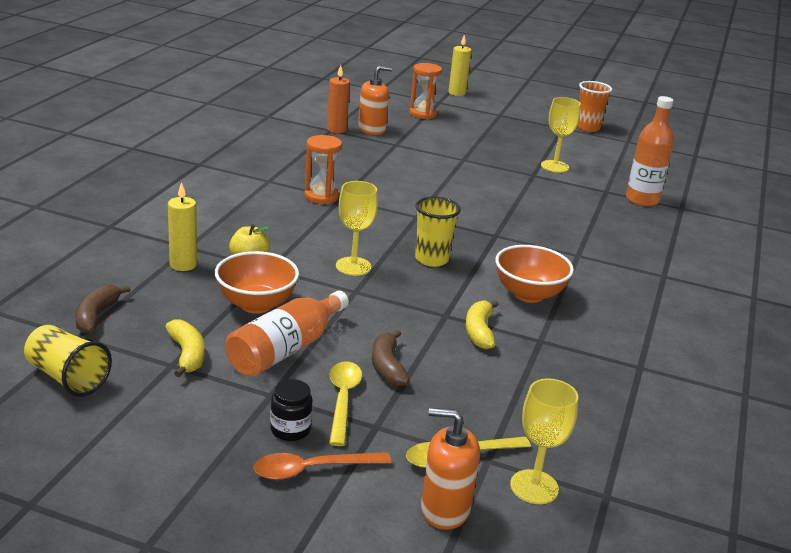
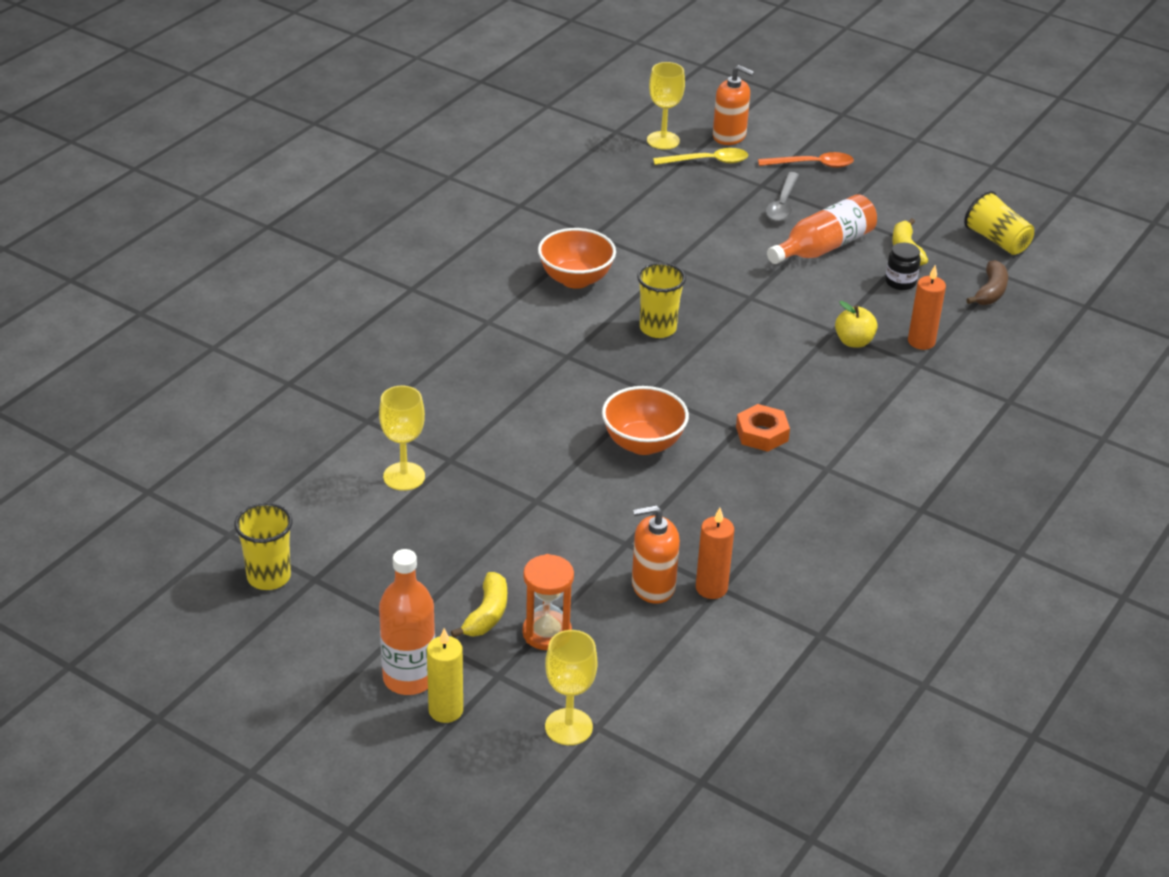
camera: 165 degrees left, 10 degrees up
(183, 265) = (921, 342): yellow candle -> orange candle
(256, 304) = (847, 291): orange bowl -> orange bowl (643, 443)
(290, 429) = (825, 189): black jar -> black jar (900, 282)
(321, 196) = (762, 434): orange hourglass -> orange nut
(343, 400) = (782, 204): yellow spoon -> grey spoon
(353, 266) = (745, 326): yellow goblet -> yellow goblet (568, 727)
(387, 367) = (740, 225): brown banana -> none
(479, 331) = (646, 247): yellow banana -> yellow banana (487, 614)
(587, 128) = (269, 577): orange cup -> yellow cup
(642, 200) = (330, 401): orange bottle -> orange bottle (409, 678)

